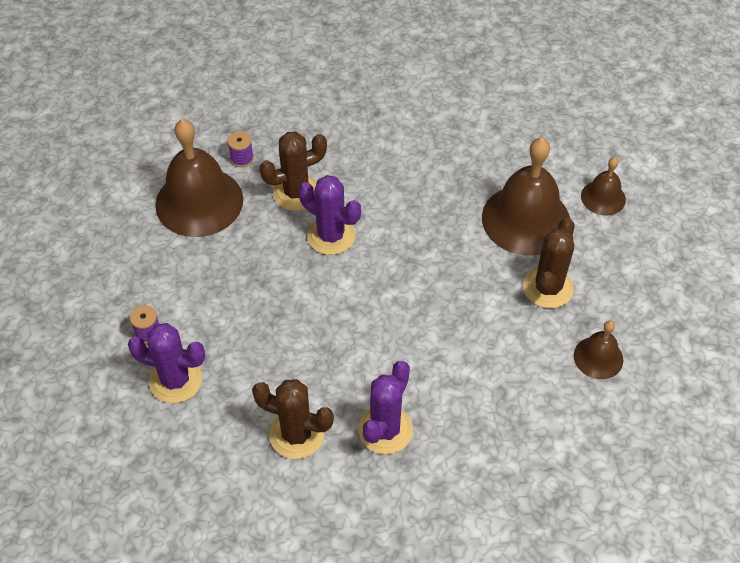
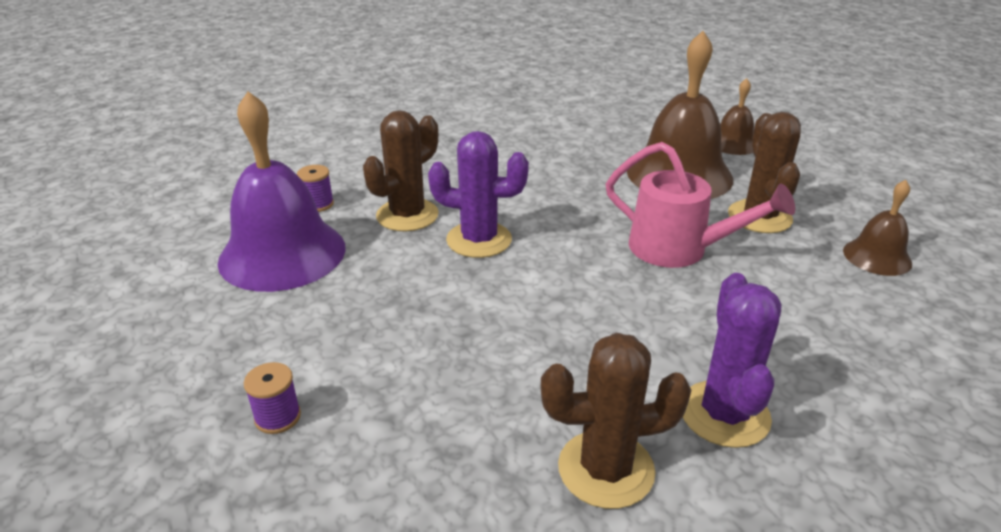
camera: 25 degrees left, 20 degrees down
(175, 380) = (359, 466): purple cactus -> none
(199, 202) = (282, 253): brown bell -> purple bell
(462, 297) = (680, 249): none -> pink watering can

